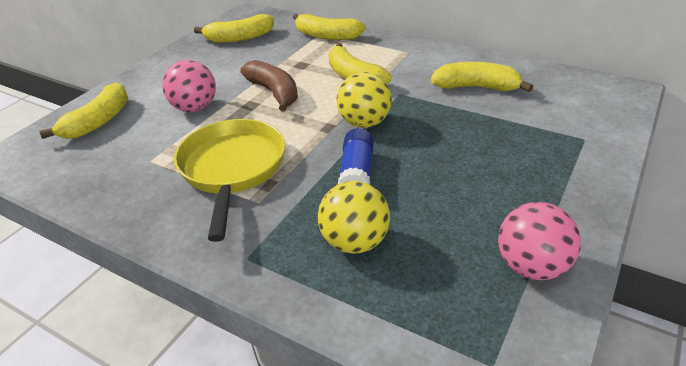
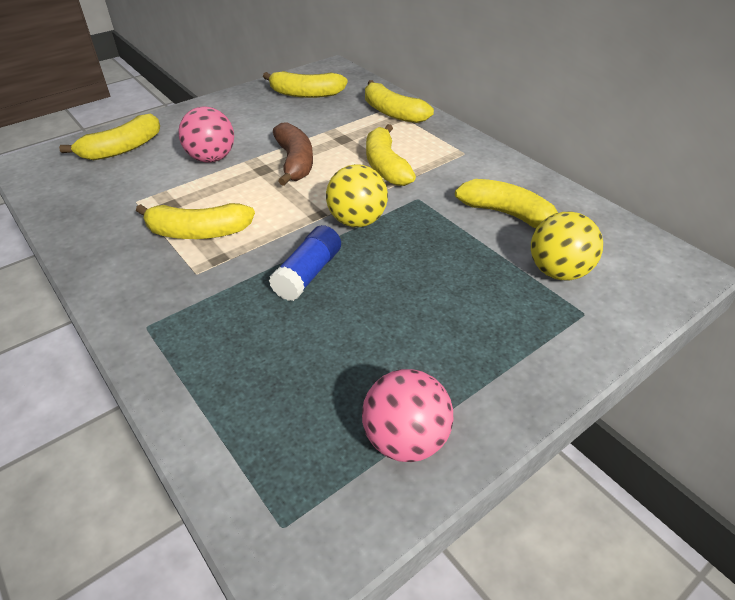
camera: 20 degrees right, 5 degrees up
(232, 169) = (198, 232): yellow pan -> yellow banana
(355, 242) = (251, 346): yellow ball -> yellow ball (558, 271)

